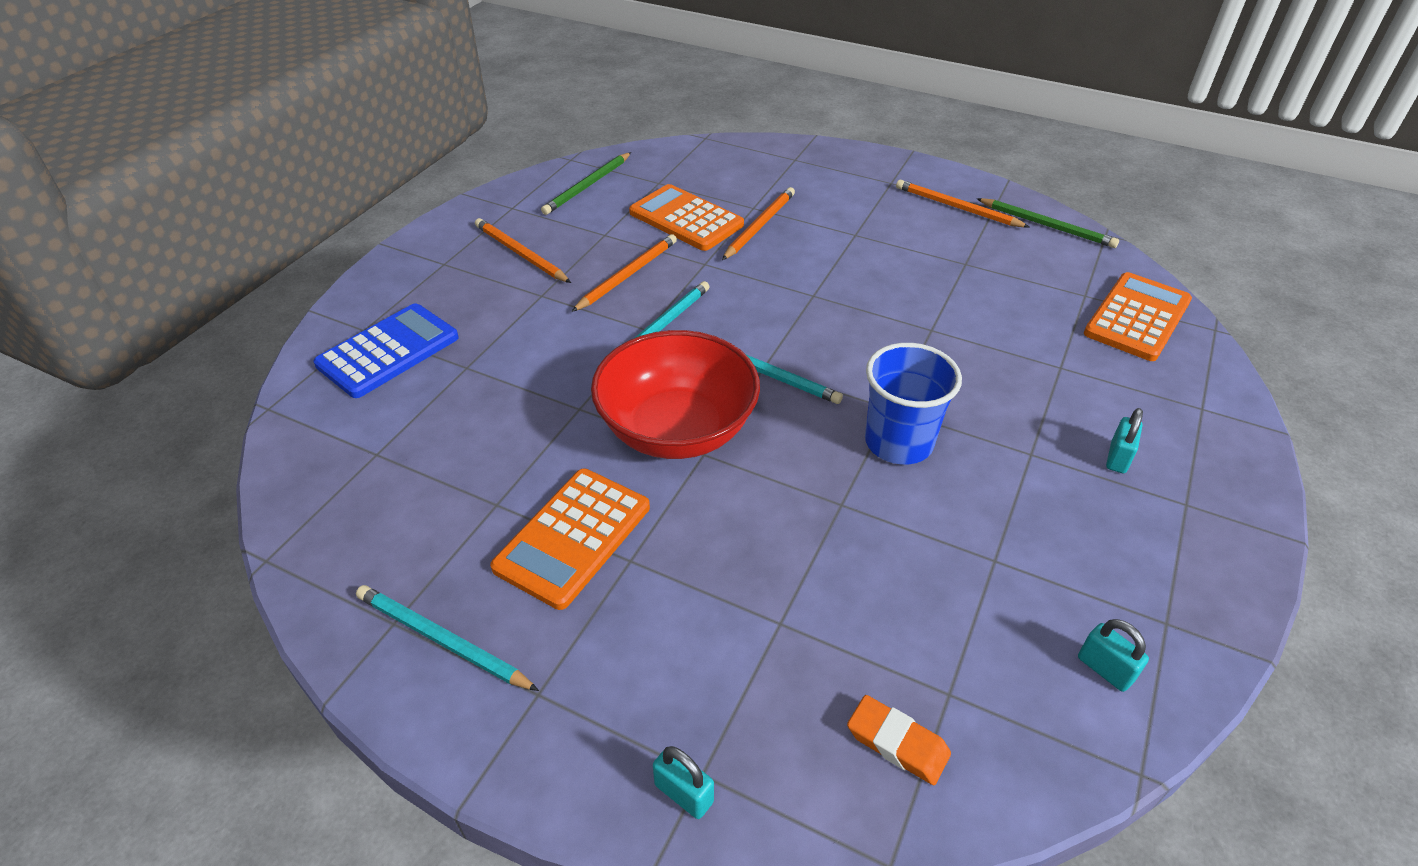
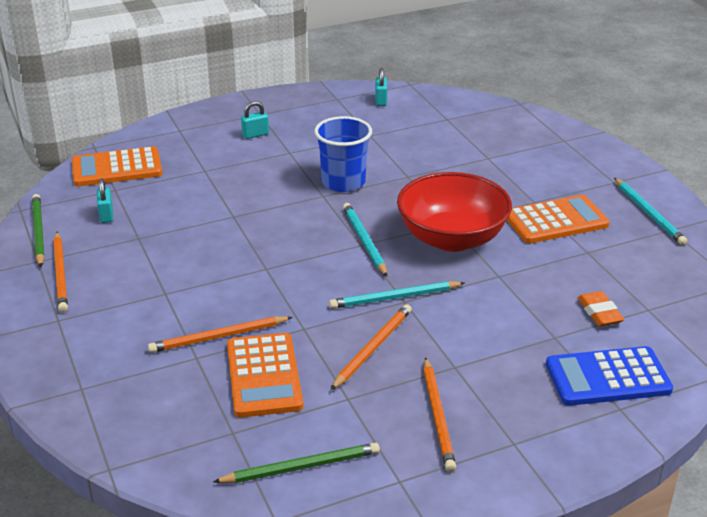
camera: 140 degrees left, 10 degrees down
(627, 275) = (372, 348): orange pencil -> orange pencil turned 135 degrees clockwise
(684, 793) = (575, 139): turquoise padlock -> turquoise padlock (106, 215)
(897, 743) = (483, 118): orange eraser -> orange eraser (599, 312)

